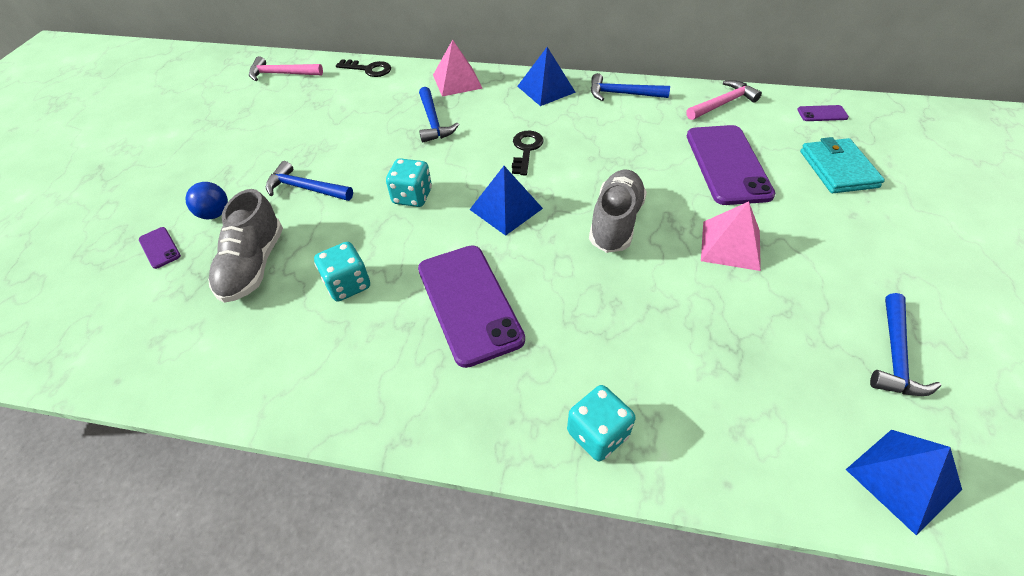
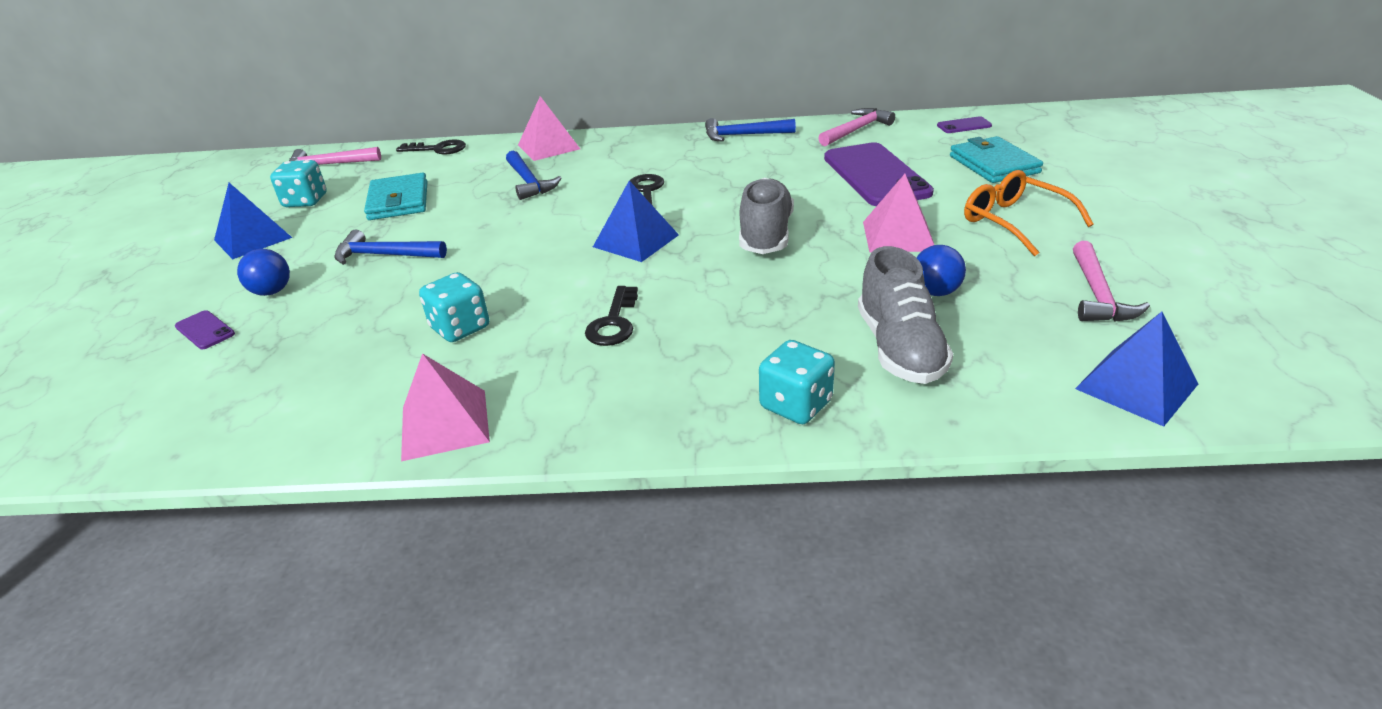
camera: 10 degrees left, 15 degrees down
(253, 265) = (334, 328): grey shoe -> grey shoe (899, 348)
(316, 392) = (445, 424): none -> pink pyramid
(327, 126) = (399, 201): none -> turquoise wallet
(412, 196) = (520, 245): turquoise dice -> turquoise dice (305, 201)
(469, 303) = (614, 322): purple phone -> black key
(546, 89) = (655, 141): blue pyramid -> blue pyramid (253, 239)
(748, 322) = (935, 292): none -> blue ball
(840, 247) = (1014, 222): none -> orange glasses
(895, 355) = (1097, 294): blue hammer -> pink hammer

